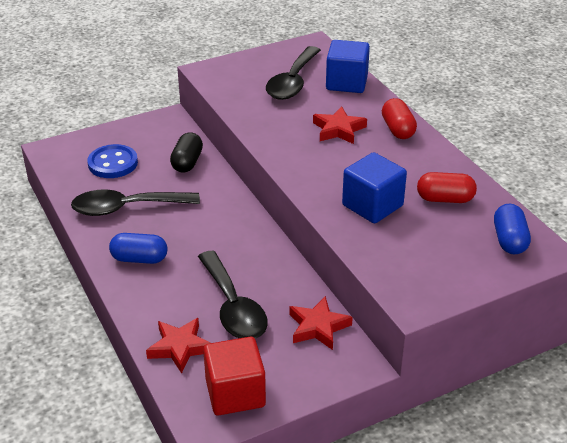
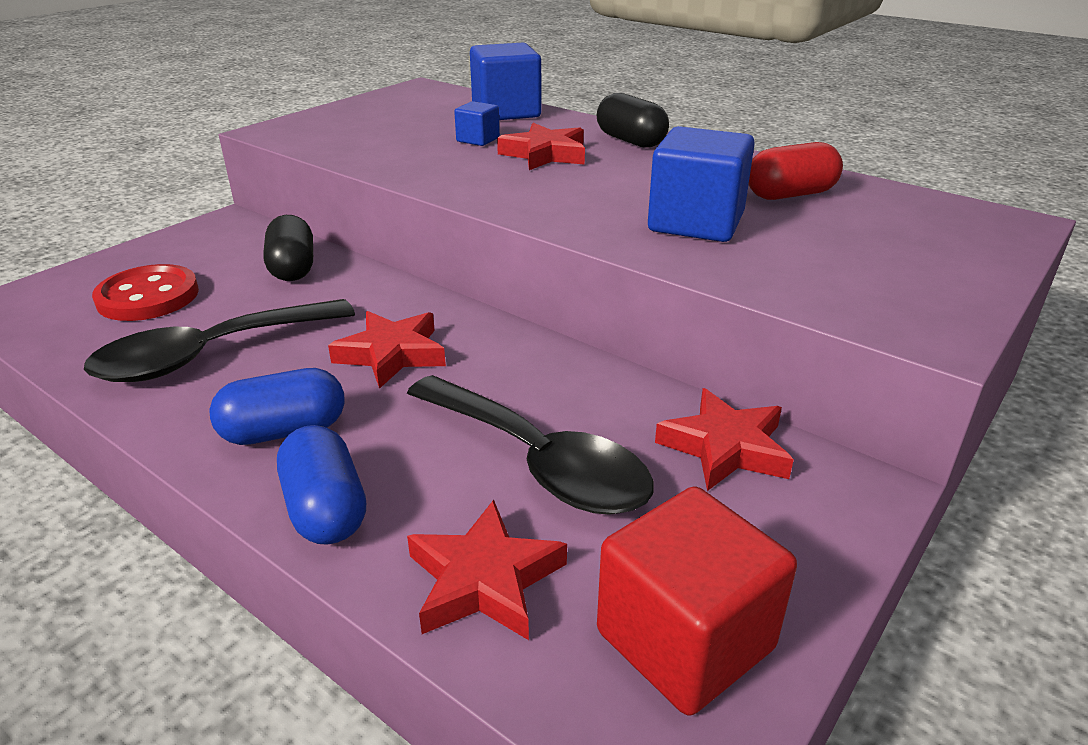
camera: 25 degrees left, 5 degrees down
(113, 163) = (148, 297): blue button -> red button
(205, 232) = (392, 354): none -> red star
(292, 82) = (425, 122): black spoon -> none
(311, 107) = (478, 140): none -> blue cube
(398, 129) = (630, 141): red capsule -> black capsule
(509, 240) = (942, 219): blue capsule -> blue capsule (325, 509)

